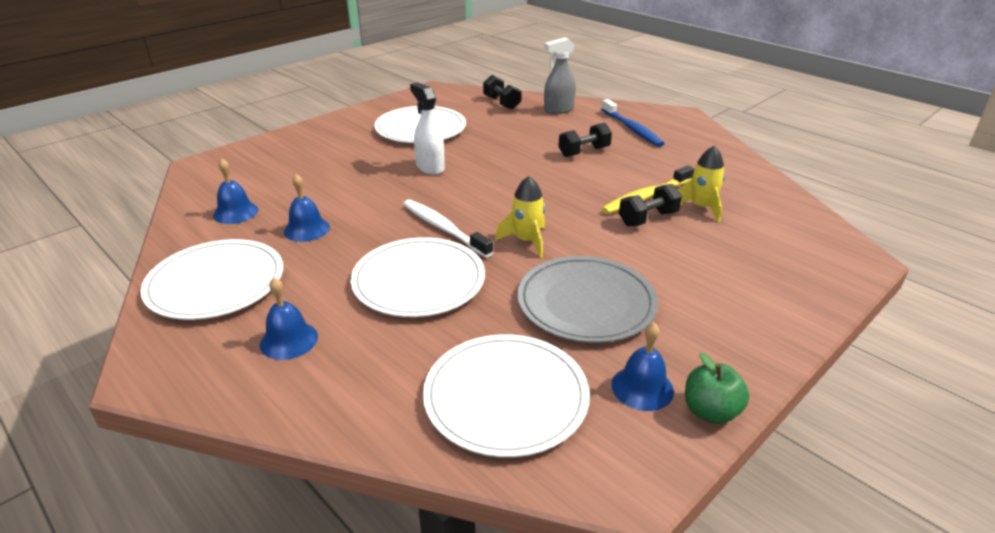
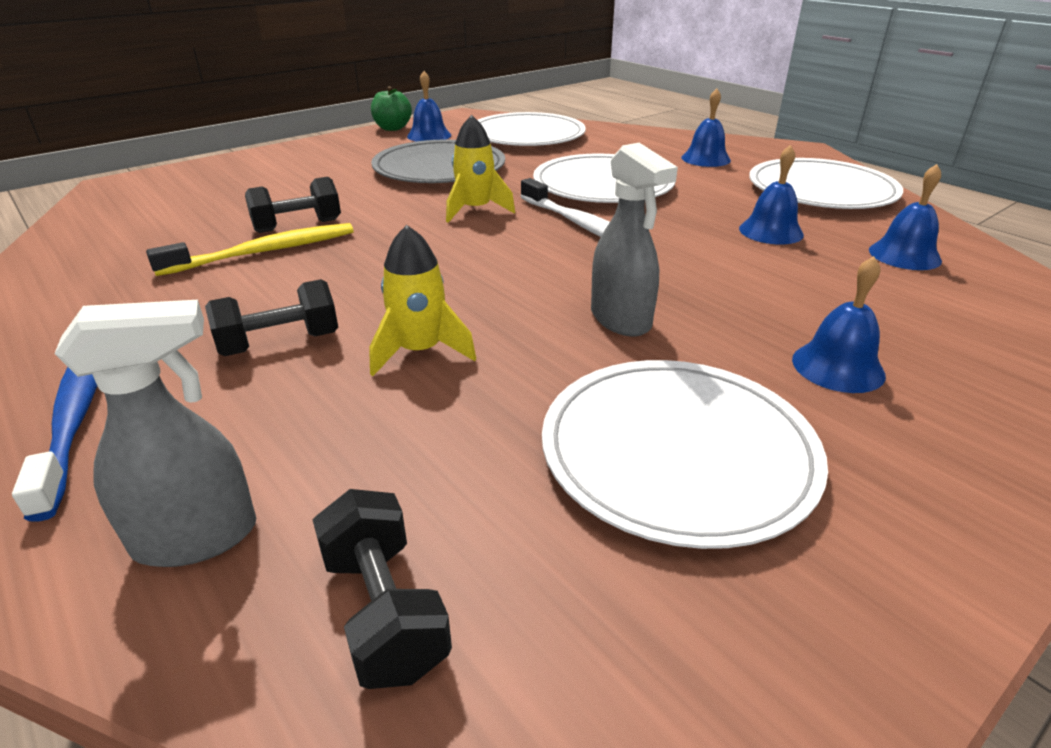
camera: 175 degrees left, 0 degrees up
(342, 153) = (838, 367): none -> blue bell
(430, 167) = (621, 320): white spray bottle -> grey spray bottle
(701, 208) = (204, 235): yellow rocket -> yellow rocket (420, 351)

